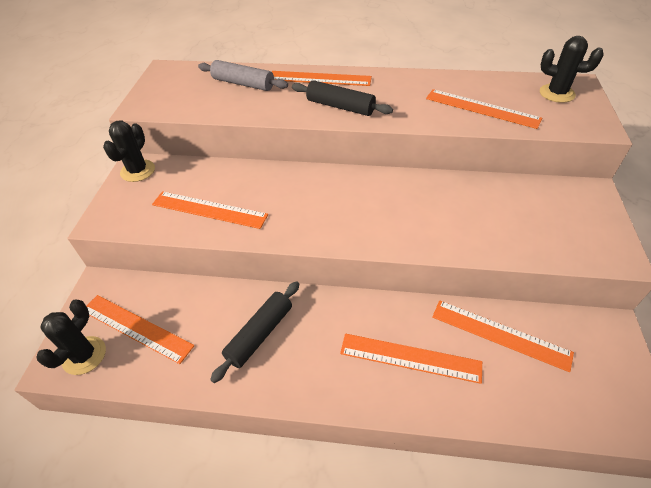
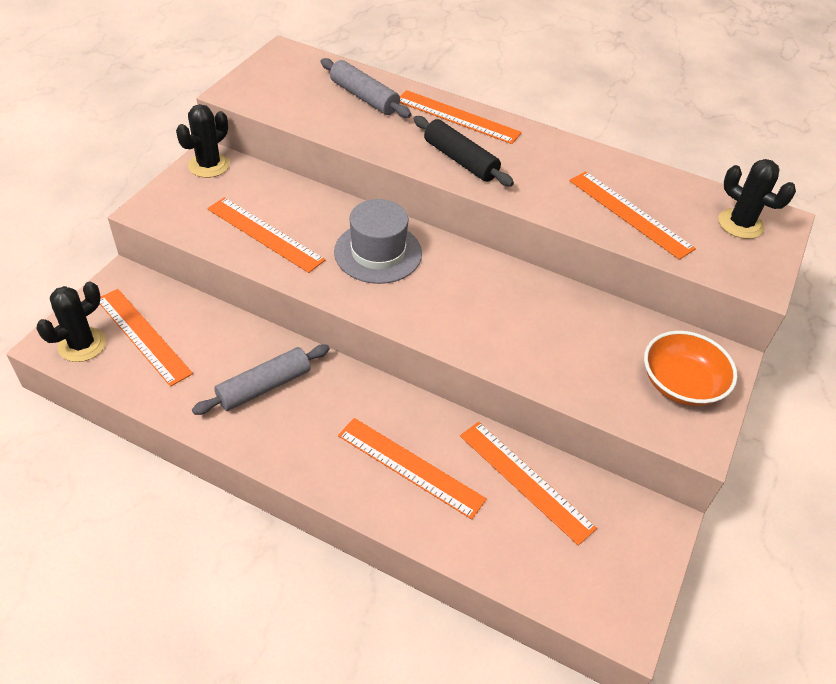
camera: 15 degrees right, 0 degrees up
(259, 334) = (264, 386): black rolling pin -> grey rolling pin
(305, 195) = (378, 252): none -> grey hat
(578, 219) = (681, 384): none -> orange bowl

